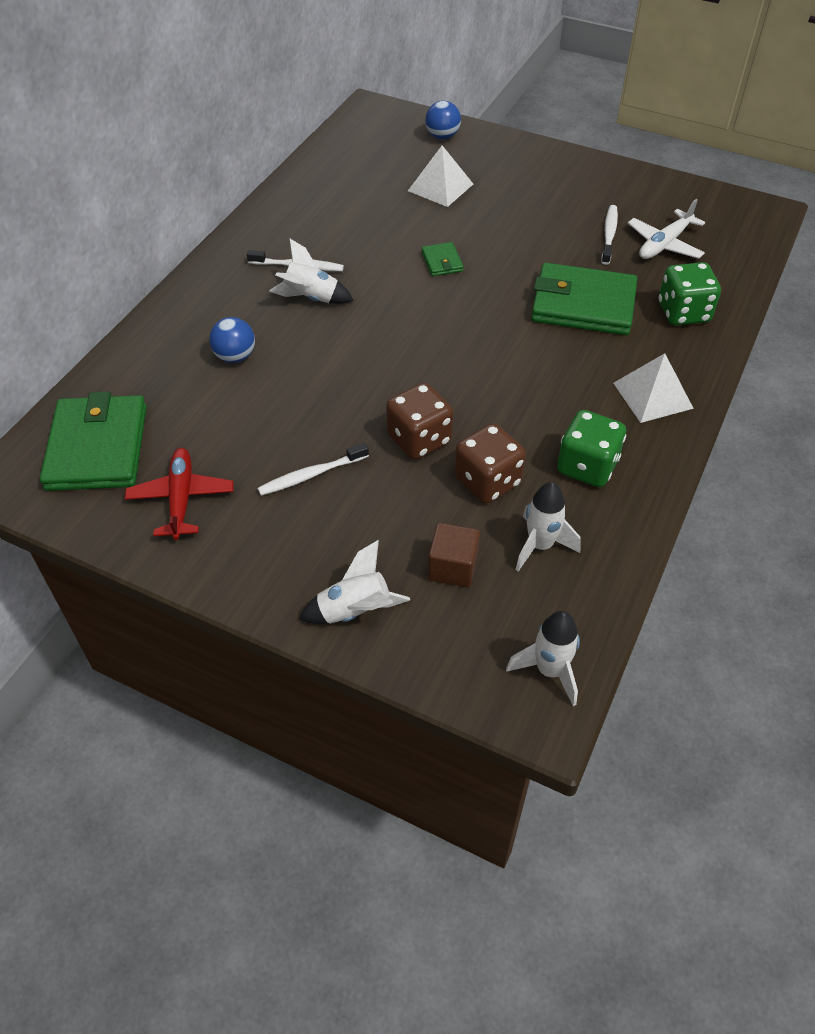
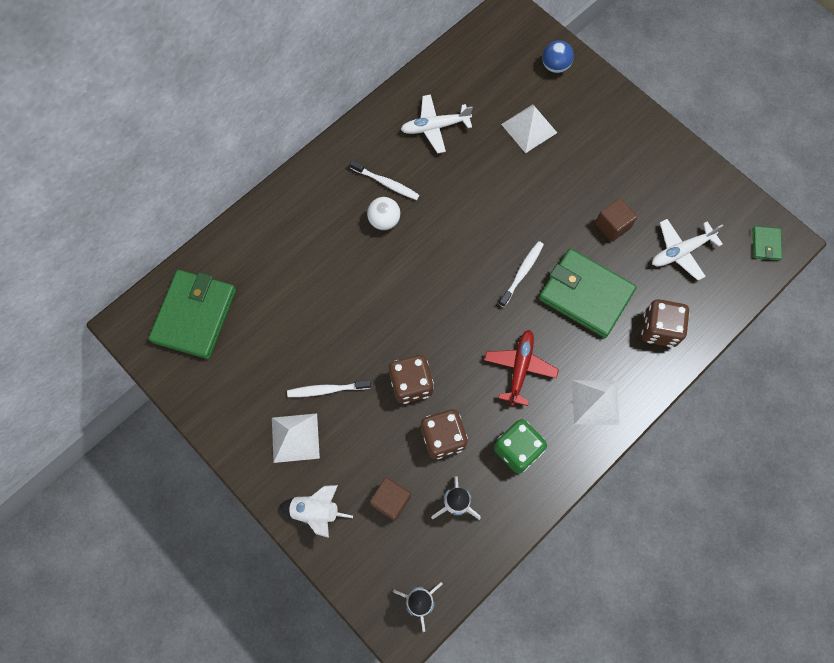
camera: 20 degrees right, 20 degrees up
(181, 498) = (236, 380): red plane -> red plane (520, 368)
(235, 356) = (311, 261): blue ball -> none
(290, 537) = (295, 437): none -> white pyramid
(311, 298) = (384, 220): white rocket -> white ball
(333, 209) = (435, 127): none -> white plane
(442, 262) = (496, 213): green wallet -> green wallet (766, 244)
(577, 241) = (612, 226): none -> brown cube
(609, 234) = (641, 226): white toothbrush -> white toothbrush (522, 273)
(683, 313) = (659, 329): green dice -> brown dice

